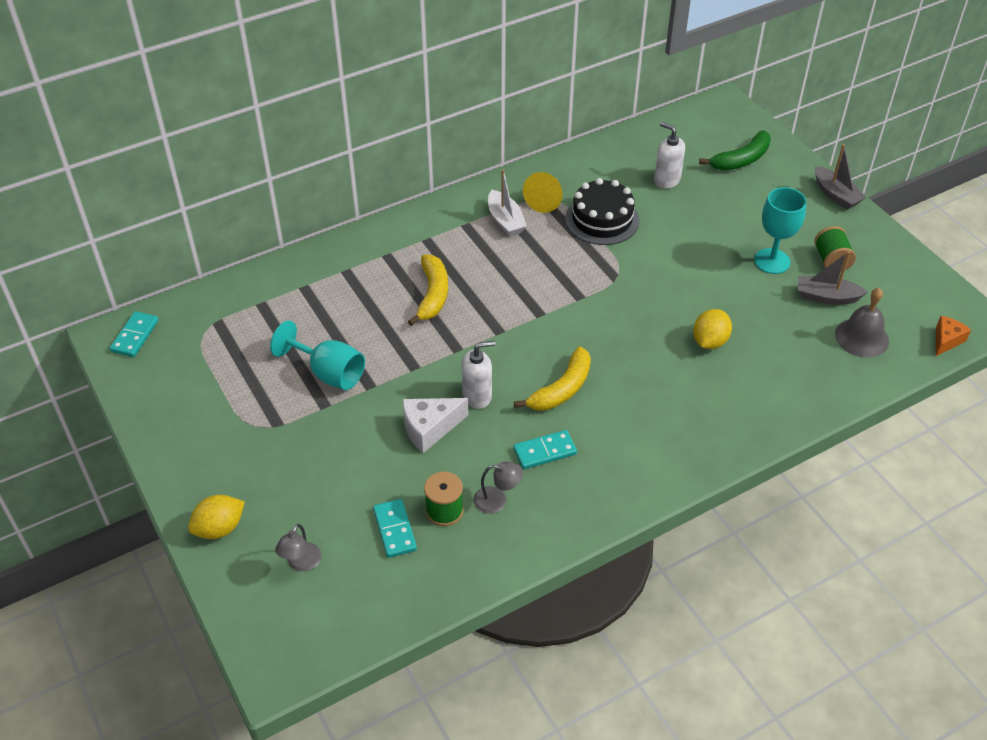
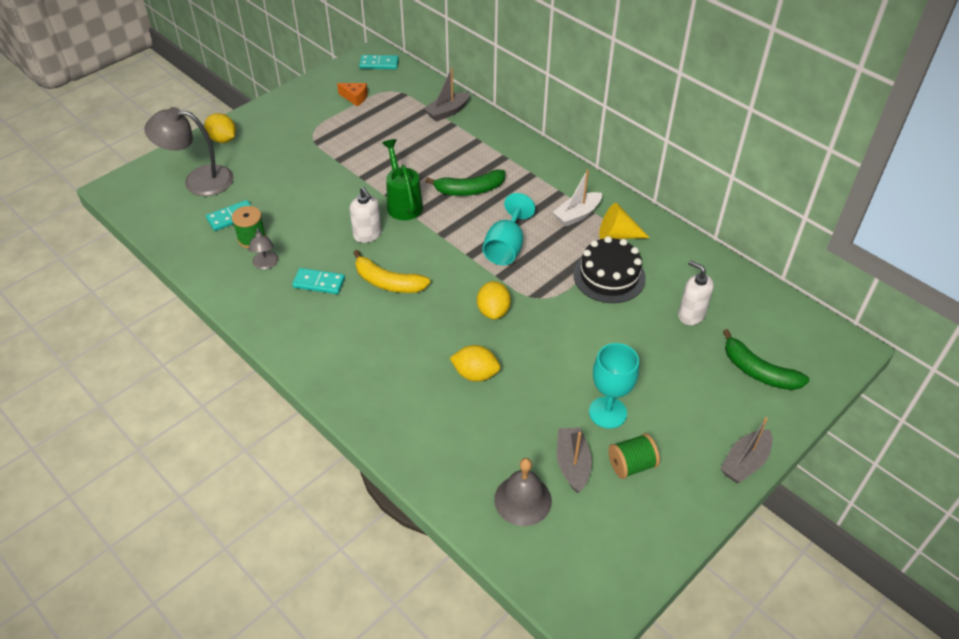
camera: 75 degrees right, 0 degrees up
(277, 288) = (447, 112): none -> grey boat
(301, 563) = (198, 180): grey lamp -> grey lamp, size x2.01
(328, 373) = (370, 155): turquoise goblet -> turquoise goblet (506, 247)
(429, 428) = (328, 216): white cheese -> none
(432, 295) = (469, 190): yellow banana -> green banana
(433, 356) = (403, 203): none -> green watering can
(544, 451) = (319, 283): turquoise domino -> turquoise domino turned 45 degrees counterclockwise
(627, 312) = (493, 311): none -> yellow lemon
(666, 180) = (691, 315): white soap dispenser -> white soap dispenser turned 75 degrees counterclockwise
(946, 340) = (546, 583): orange cheese -> orange cheese (355, 98)

